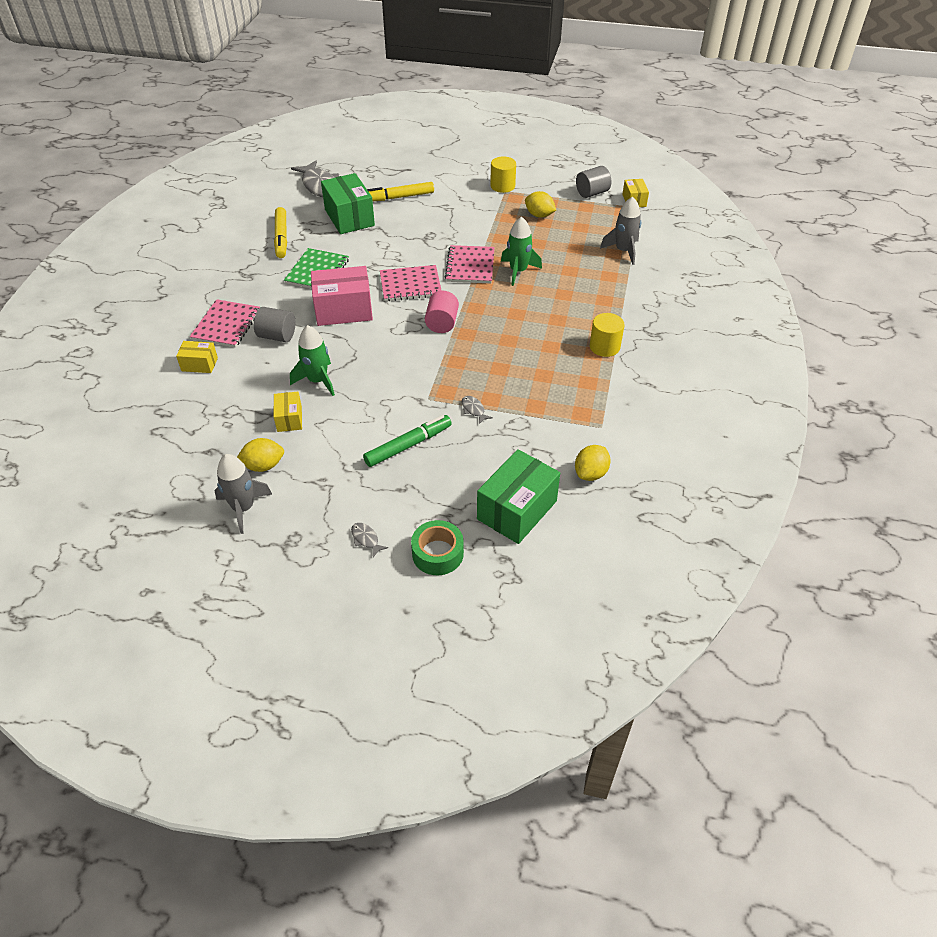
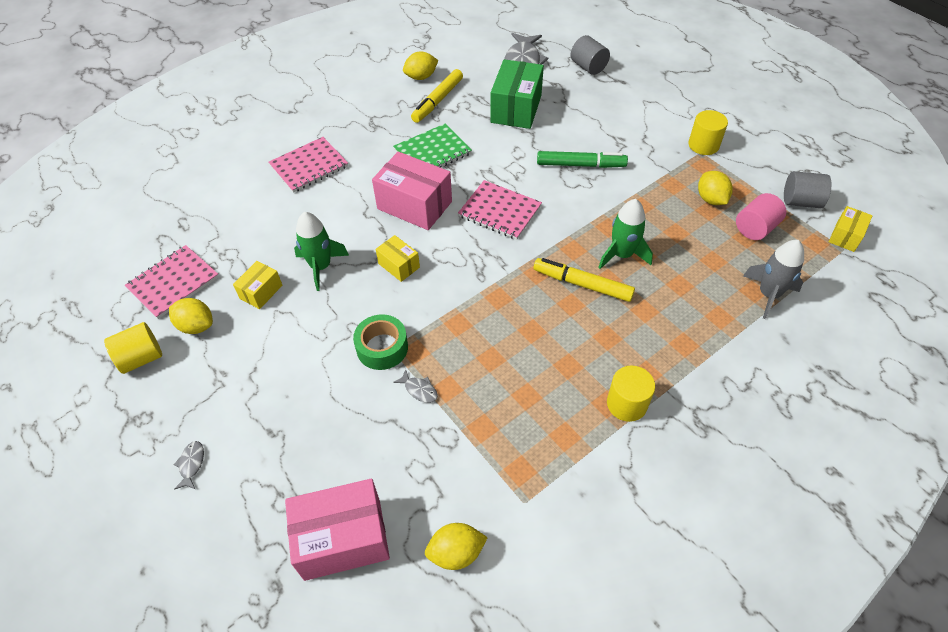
camera: 40 degrees right, 5 degrees up
(199, 364) = (252, 193): yellow box -> yellow box (399, 265)
(243, 508) = (141, 358): grey rocket -> yellow cylinder
(248, 227) = (421, 77): none -> yellow lemon
(277, 336) = (335, 200): grey cylinder -> grey cylinder (588, 67)
(398, 197) = (583, 108): yellow marker -> yellow marker (582, 284)
(408, 445) = (324, 389): green marker -> green marker (580, 165)
(437, 553) = (228, 530): green tape -> green tape (382, 347)
(442, 323) = (487, 271): pink cylinder -> pink cylinder (755, 228)
(470, 266) = (578, 221): pink notebook -> pink notebook (173, 283)
(474, 410) = (419, 390): grey fish -> grey fish turned 120 degrees clockwise
(517, 510) = (343, 539): green box -> pink box

